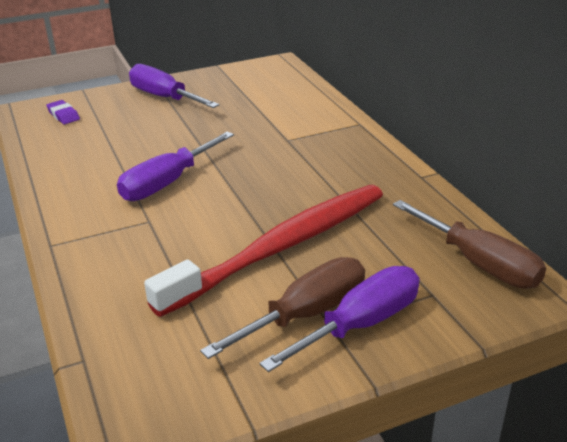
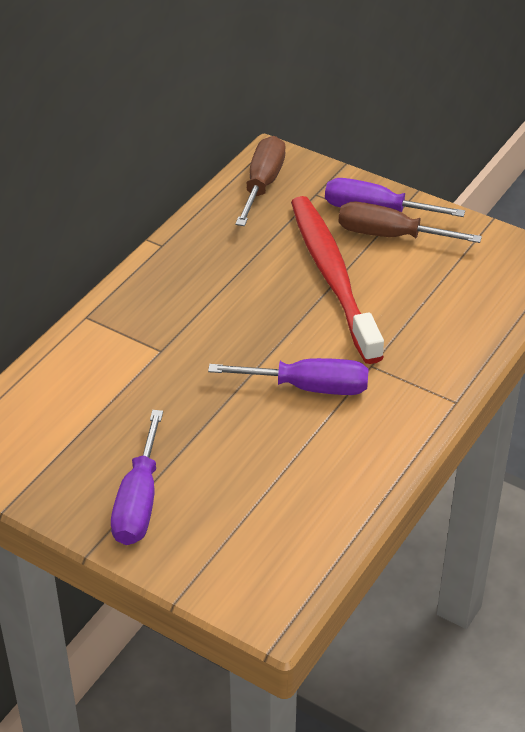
camera: 125 degrees left, 10 degrees up
(63, 115) = (255, 564): purple eraser -> none
(281, 247) = (332, 276): red toothbrush -> red toothbrush turned 60 degrees clockwise

